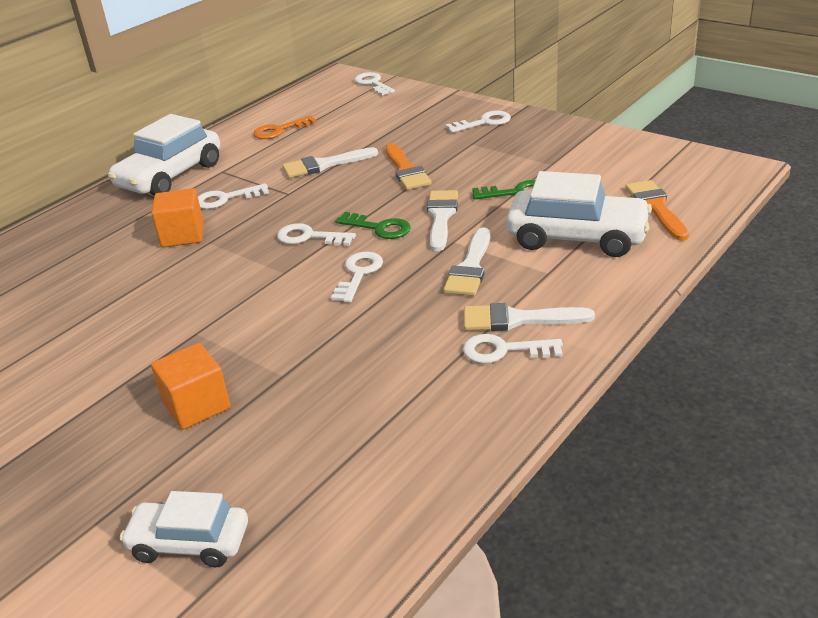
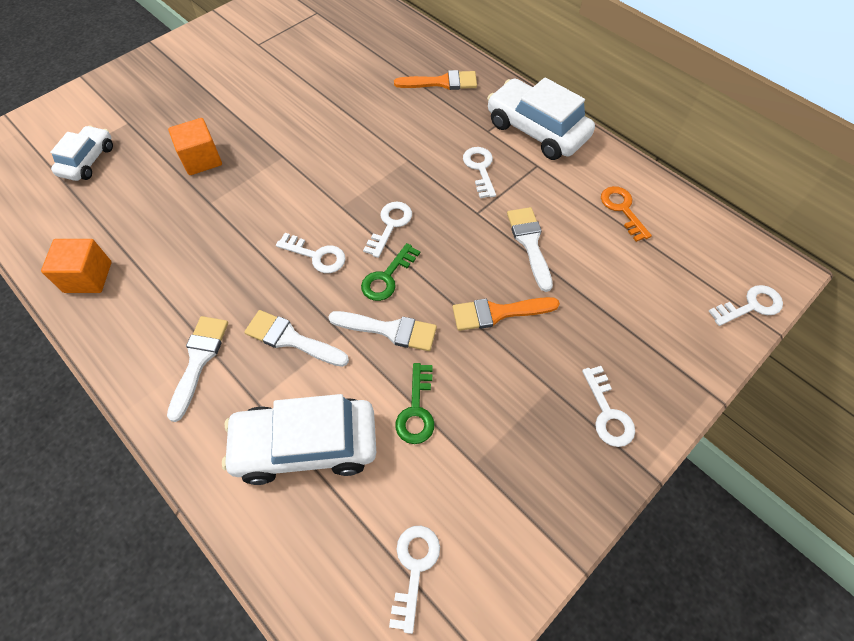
camera: 95 degrees right, 25 degrees up
(182, 235) = (424, 143): orange cube -> orange cube (88, 277)
(504, 350) = (165, 341): white key -> white key (414, 568)
(577, 237) = (306, 445): white car -> white car turned 60 degrees clockwise
(656, 207) = (334, 551): orange brush -> orange brush (441, 82)

